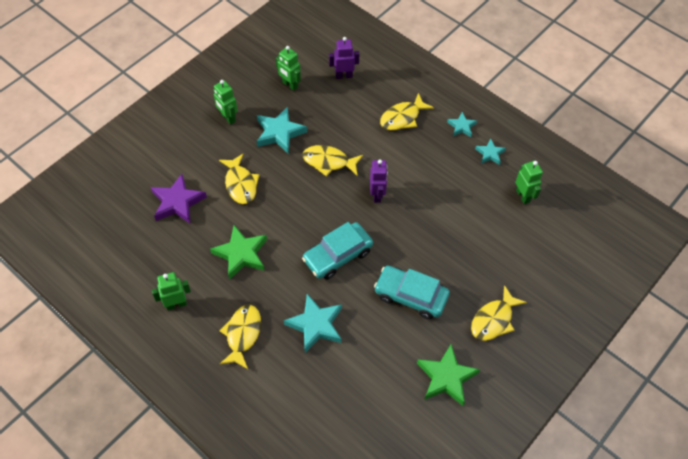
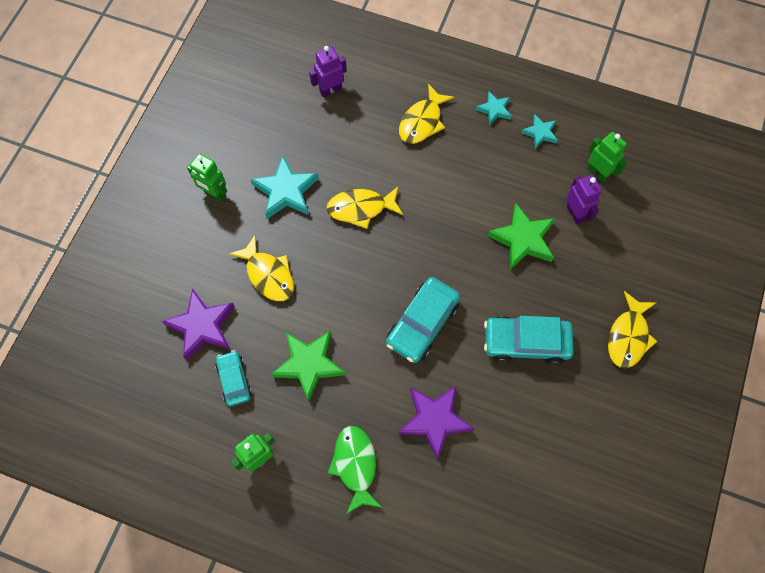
camera: 20 degrees left, 10 degrees up
(183, 246) = (234, 380): none -> turquoise car
(242, 334) = (355, 465): yellow fish -> green fish
(290, 85) = (271, 124): green robot -> none
(315, 325) = (434, 420): turquoise star -> purple star
(377, 195) = (435, 230): purple robot -> purple robot (575, 213)
(446, 377) = (606, 426): green star -> green star (523, 239)

